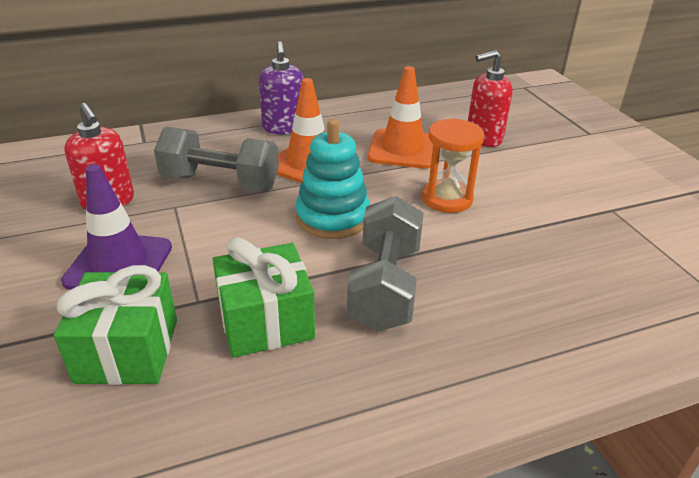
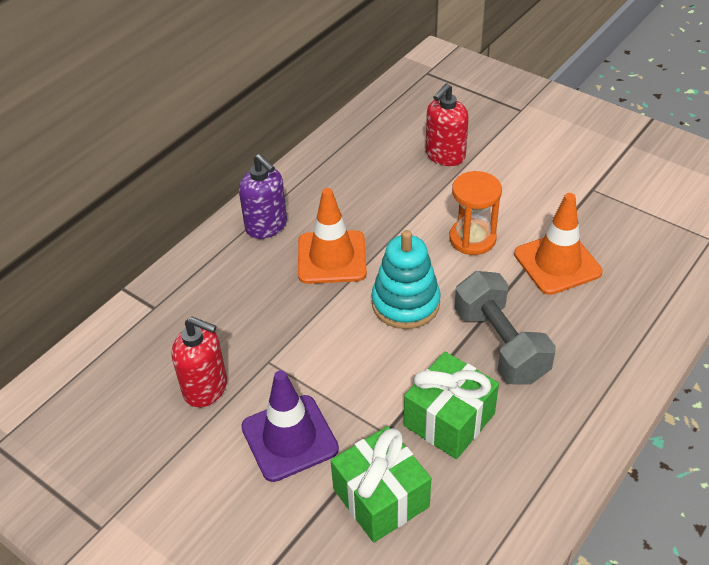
camera: 30 degrees left, 10 degrees up
(220, 182) = (279, 316): grey dumbbell -> none
(402, 149) = (392, 201): orange traffic cone -> orange traffic cone (557, 263)

